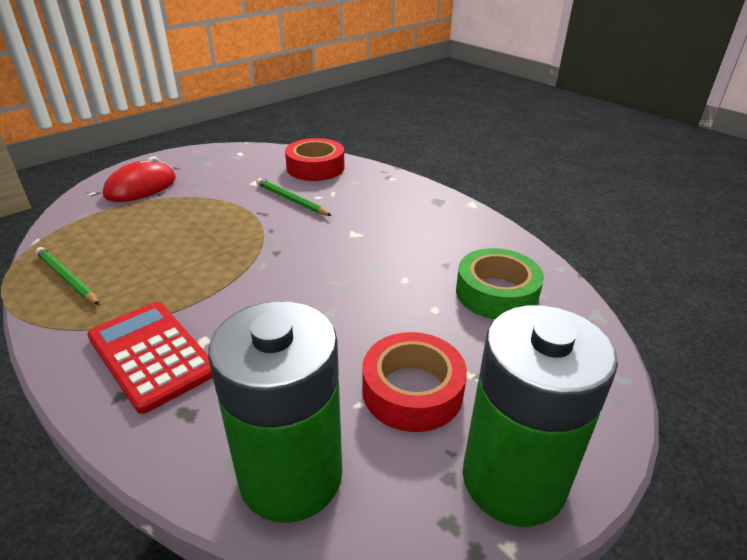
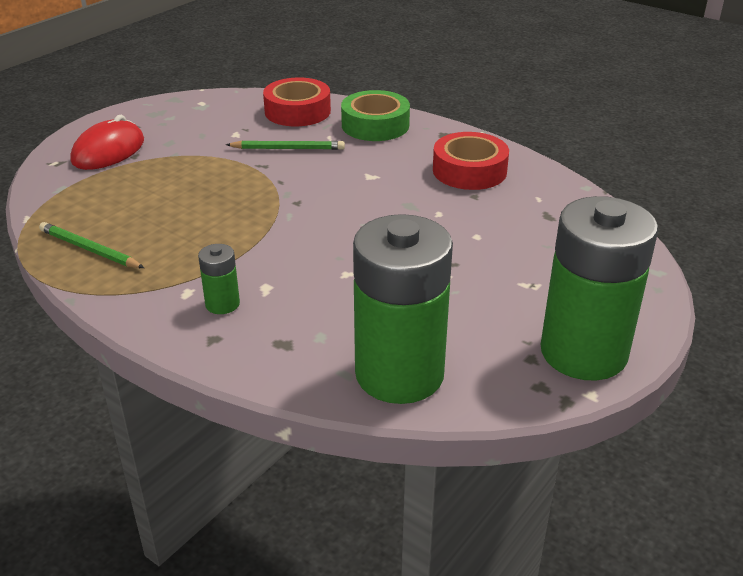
camera: 10 degrees left, 0 degrees up
(151, 355) = (222, 304): red calculator -> green battery
(291, 200) = (288, 148): green pencil -> green pencil turned 150 degrees clockwise
(412, 391) = (479, 302): red tape -> red tape (469, 171)
(496, 293) = (531, 216): green tape -> green tape (375, 125)

